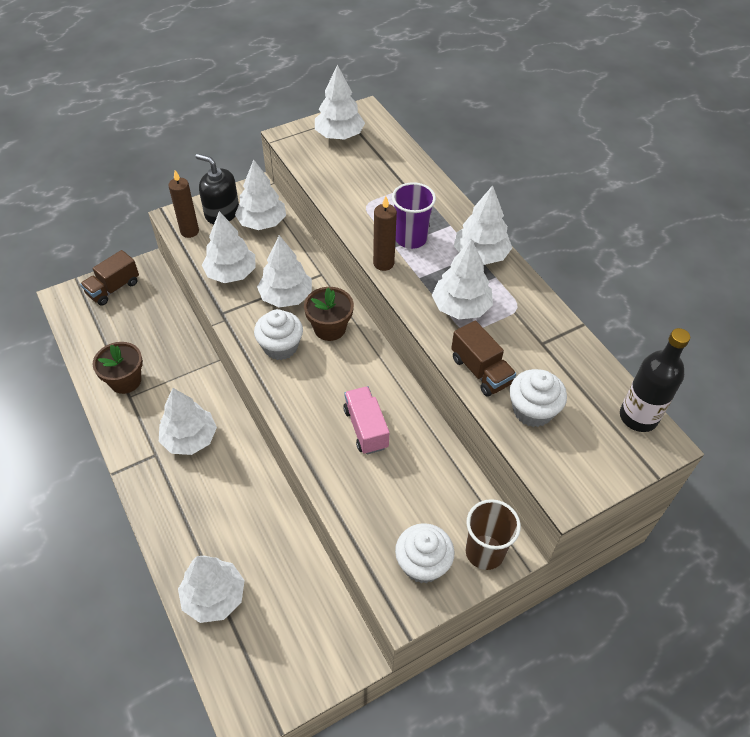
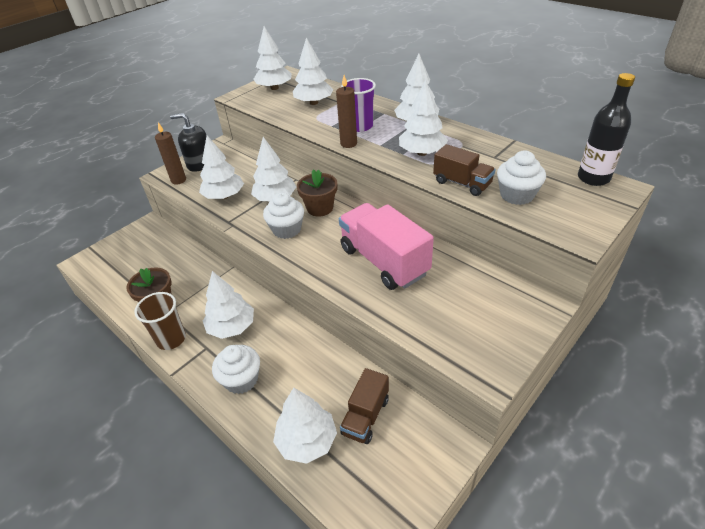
camera: 15 degrees left, 10 degrees down
(113, 288) = (124, 244): brown truck -> brown truck (365, 416)
(262, 223) = (234, 162): white tree -> white tree (314, 103)
(366, 428) = (384, 261): pink truck -> pink truck, size x1.74
(422, 564) = (485, 338): white cupcake -> white cupcake (241, 380)
(484, 552) = (528, 313): brown cup -> brown cup (171, 339)

